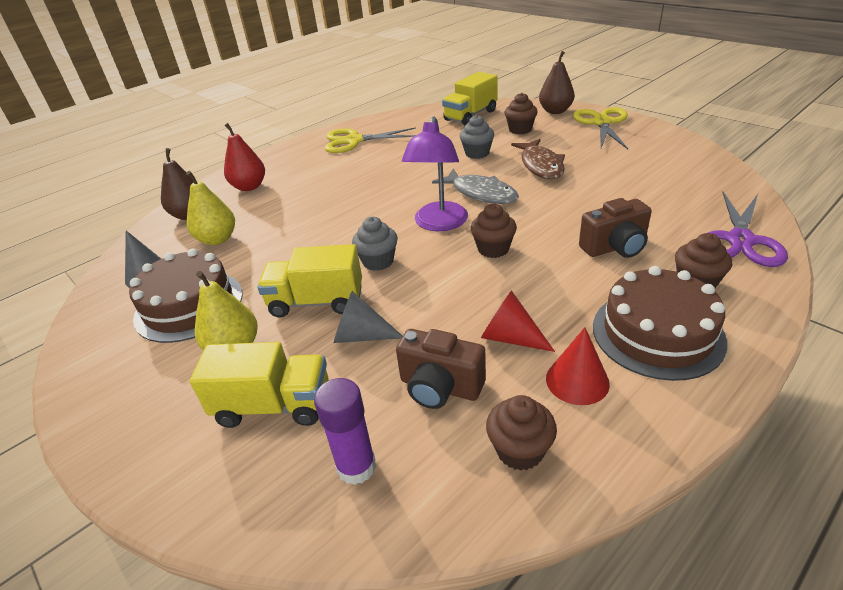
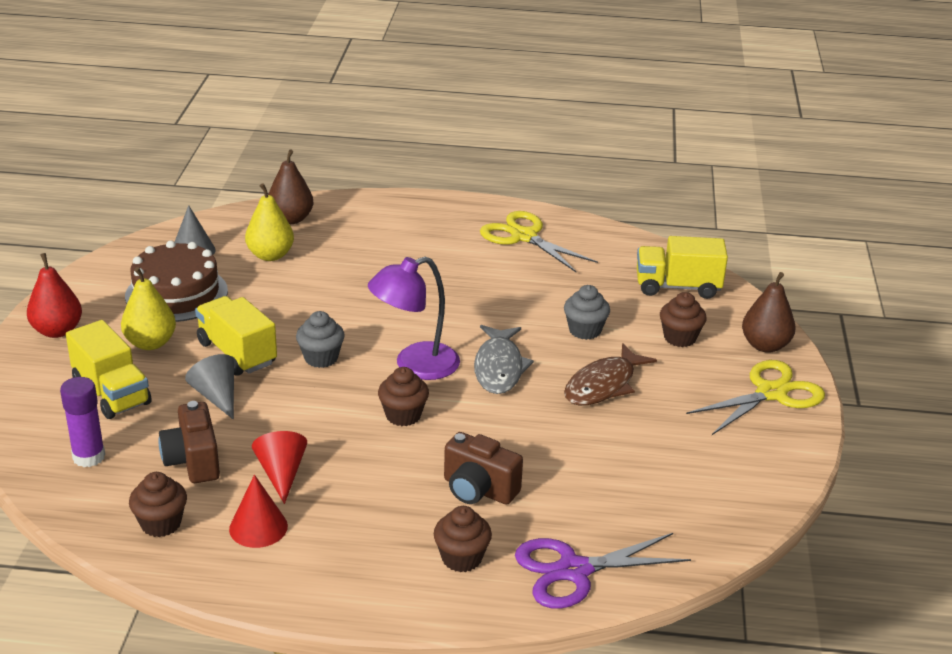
camera: 45 degrees right, 5 degrees down
(249, 187) = (367, 223): red pear -> red pear (57, 331)
(657, 333) = (359, 554): brown cake -> none

